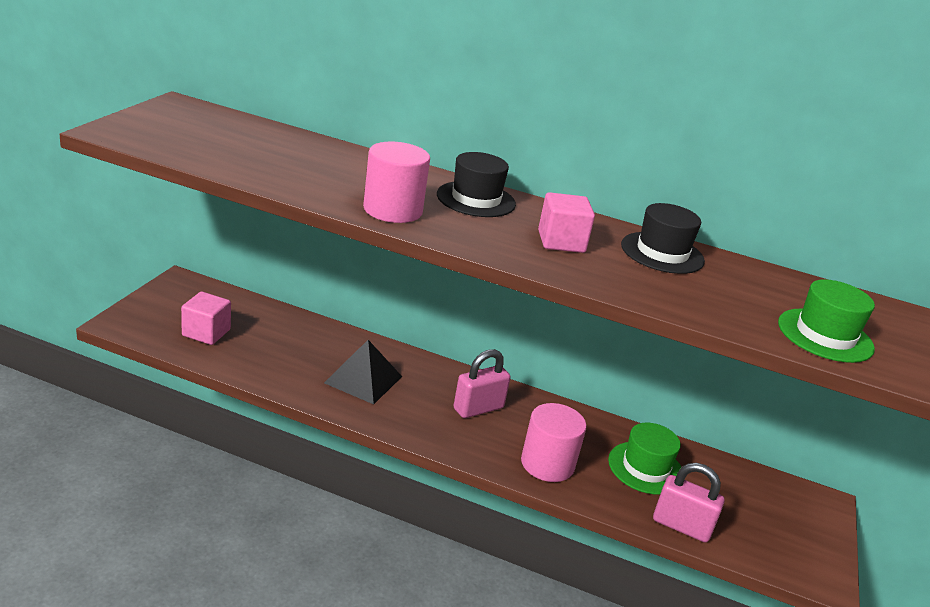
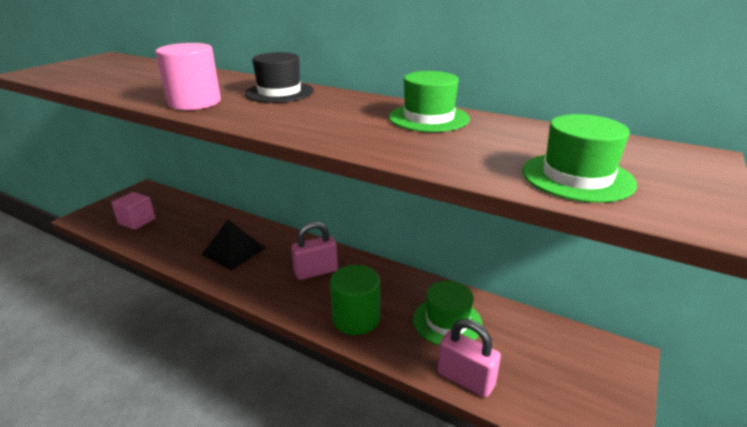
camera: 15 degrees right, 0 degrees up
(547, 464) = (356, 318): pink cylinder -> green cylinder
(561, 242) = (331, 115): pink cube -> none
(662, 253) = (428, 118): black hat -> green hat

